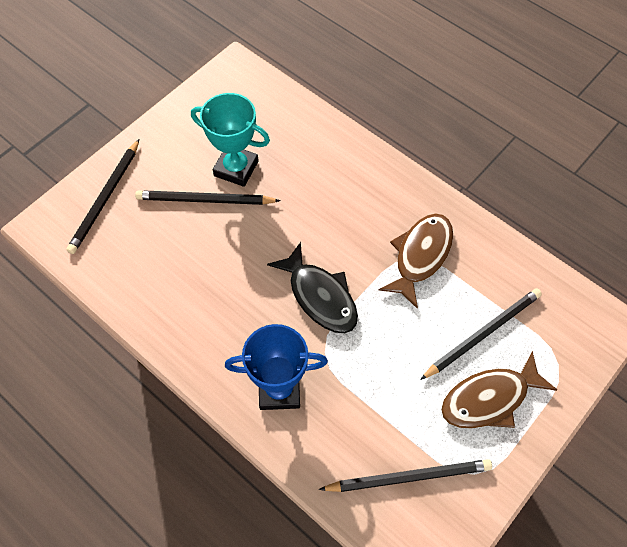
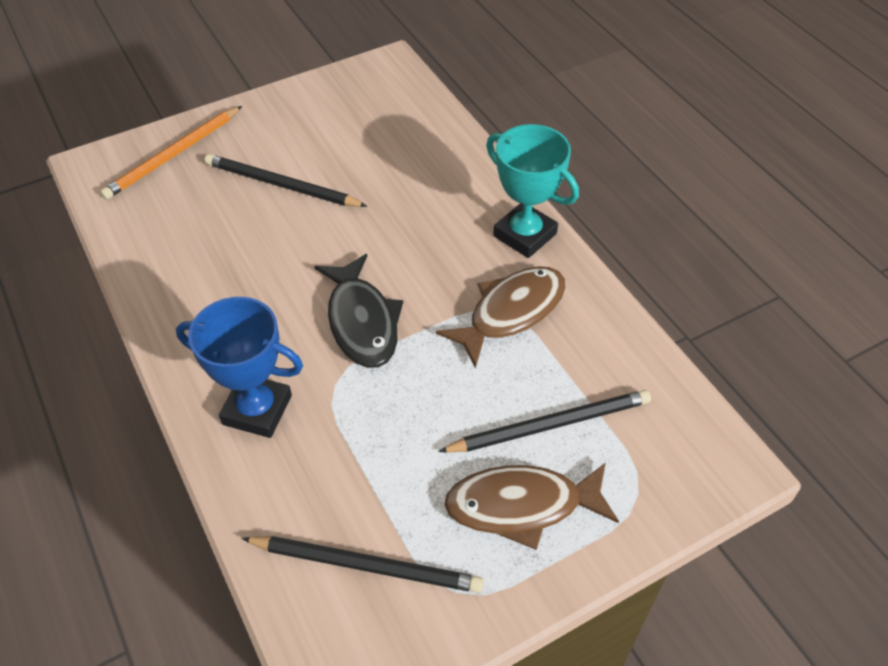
camera: 20 degrees right, 10 degrees down
(105, 198) = (173, 155): black pencil -> orange pencil
(236, 168) = (335, 162): turquoise trophy -> turquoise trophy (525, 235)

